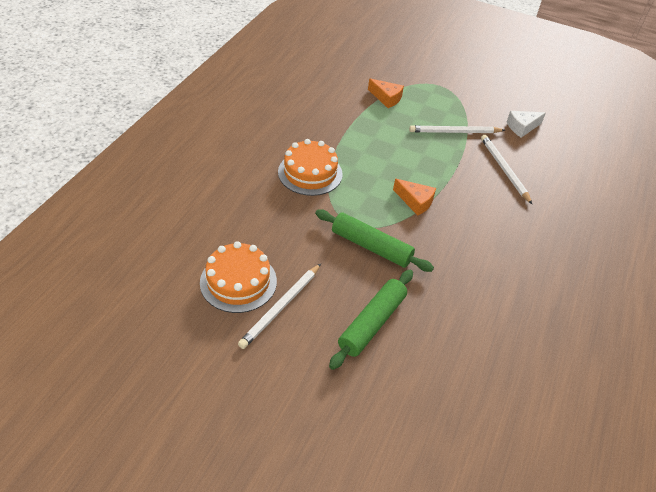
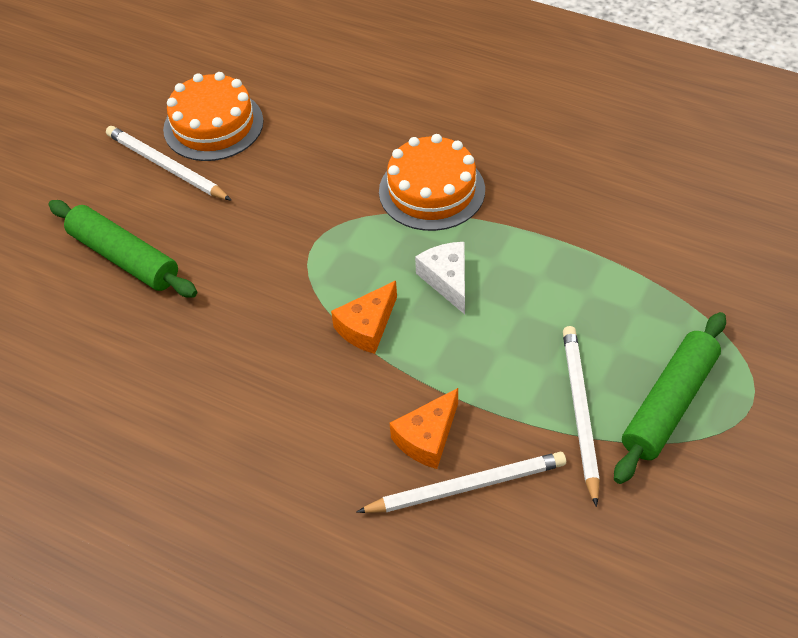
camera: 100 degrees right, 5 degrees up
(371, 247) = (265, 262): green rolling pin -> green rolling pin (669, 404)
(386, 98) = (673, 303): orange cheese -> orange cheese (427, 438)
(522, 127) = (622, 553): white cheese -> white cheese (447, 280)

